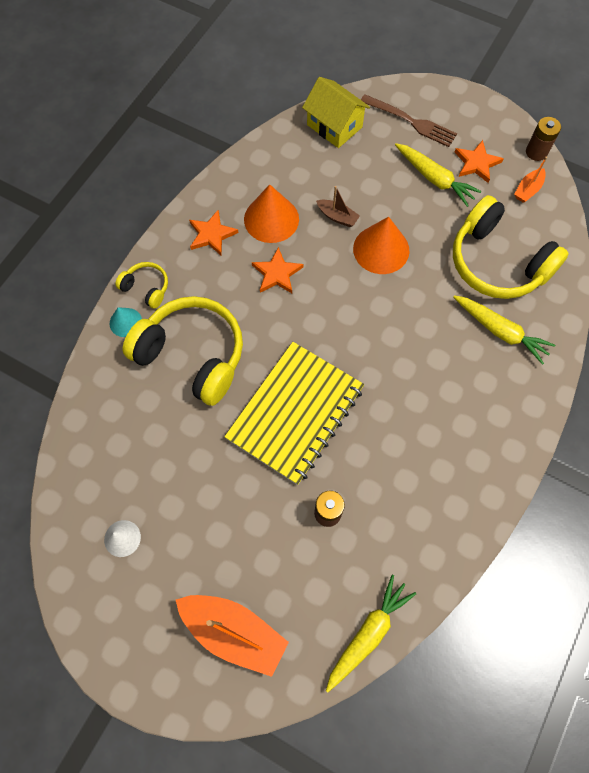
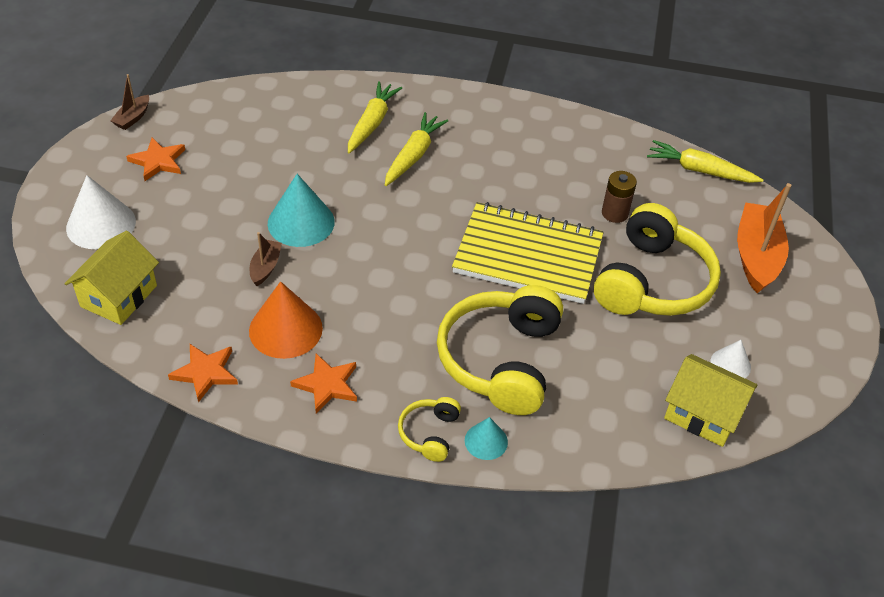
camera: 110 degrees left, 20 degrees down
(85, 489) = (702, 414): none -> yellow house
(277, 273) = (363, 307): orange star -> orange star (205, 373)
(381, 249) = (301, 222): orange cone -> turquoise cone
(411, 121) = (101, 224): brown fork -> white cone
(434, 179) = (188, 192): yellow carrot -> yellow carrot (413, 155)
(497, 262) = (290, 133): yellow headphones -> yellow headphones (652, 282)
(528, 190) = (188, 120): orange boat -> none
(536, 152) = (133, 118): brown battery -> brown boat

